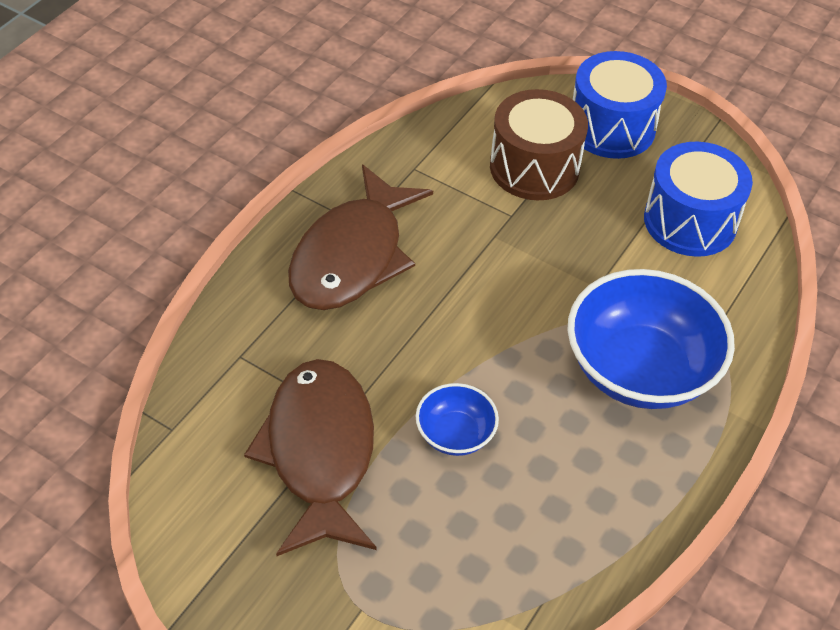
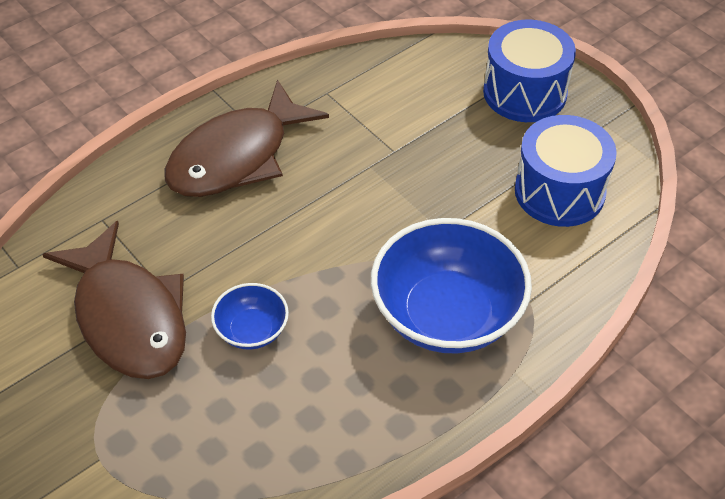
camera: 20 degrees right, 0 degrees up
(319, 453) = (128, 317): brown fish -> brown fish turned 135 degrees clockwise
(534, 167) = (435, 113): brown drum -> none

